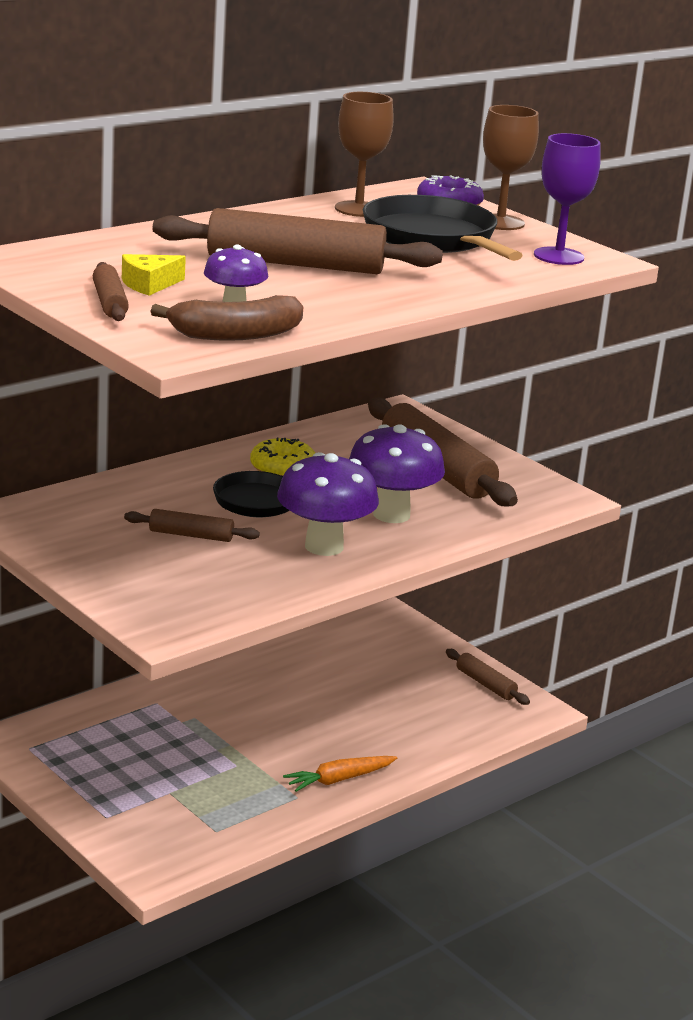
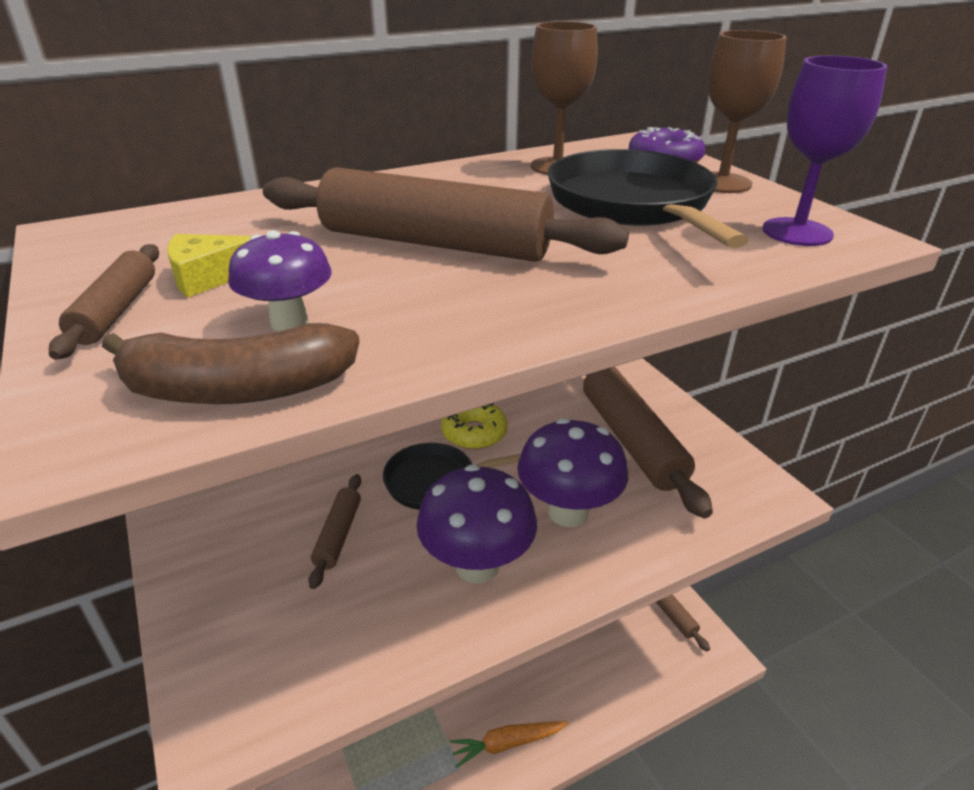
camera: 15 degrees right, 10 degrees up
(191, 535) = (338, 535): brown rolling pin -> brown rolling pin turned 75 degrees clockwise

